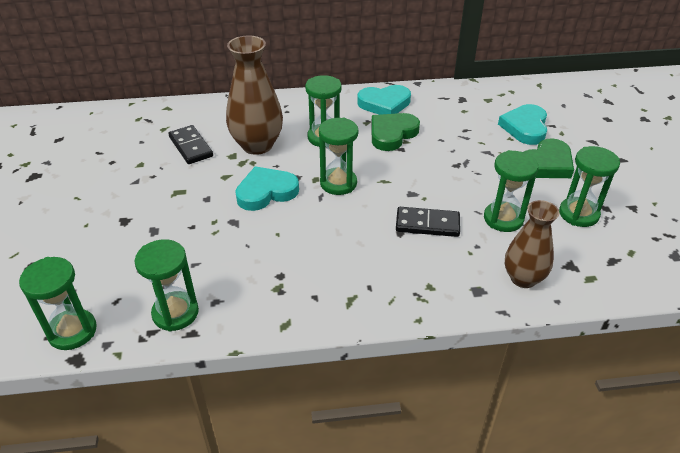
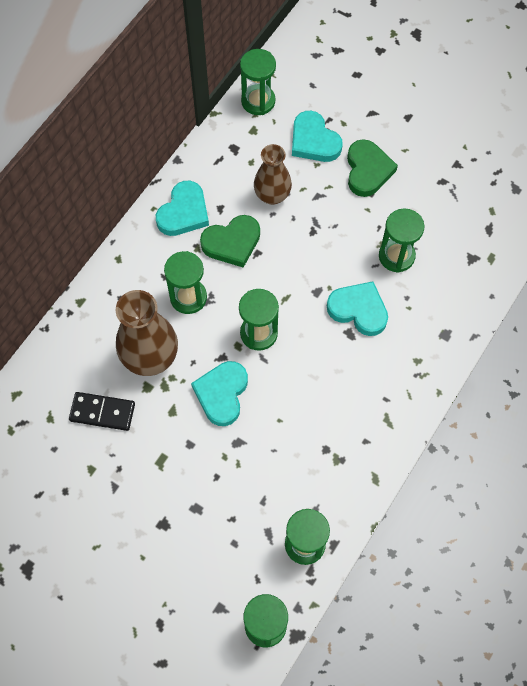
camera: 50 degrees left, 25 degrees up
(392, 134) = (232, 243): green heart -> green heart turned 105 degrees counterclockwise
(427, 224) = (358, 310): black domino -> turquoise heart
(523, 278) = (458, 297): brown vase -> brown vase (272, 195)
(578, 214) = (433, 204): green hourglass -> green hourglass (258, 101)

